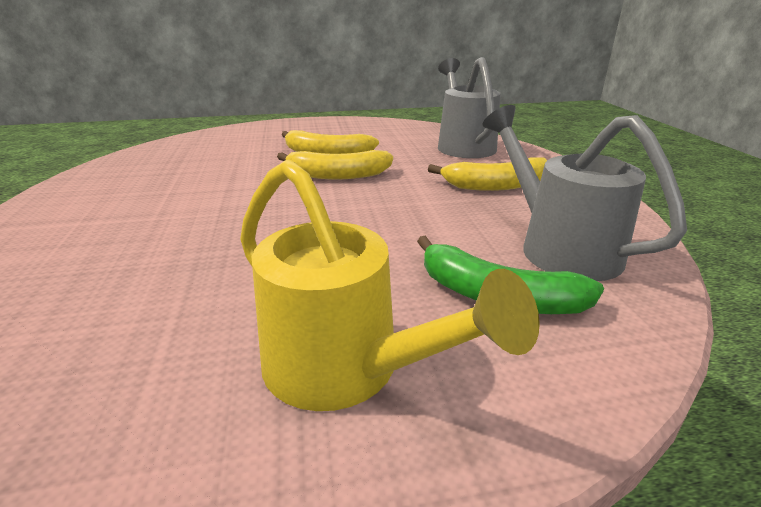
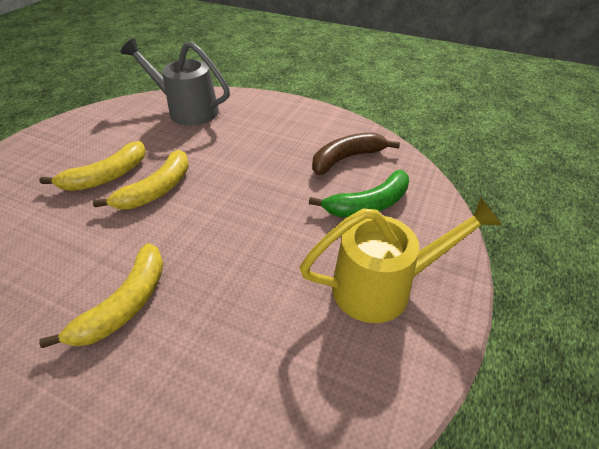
camera: 55 degrees left, 15 degrees up
(496, 186) = (262, 135): yellow banana -> yellow banana (126, 304)
(558, 246) = (346, 158): grey watering can -> brown banana

